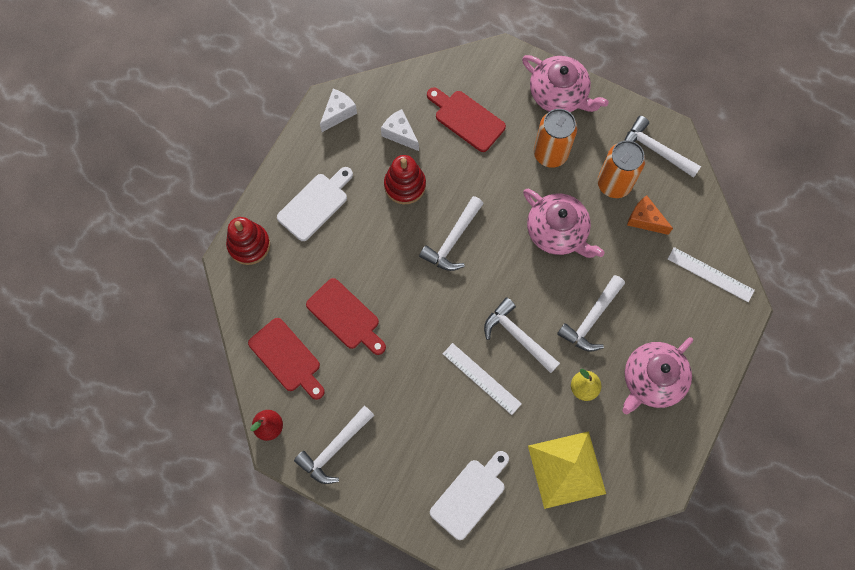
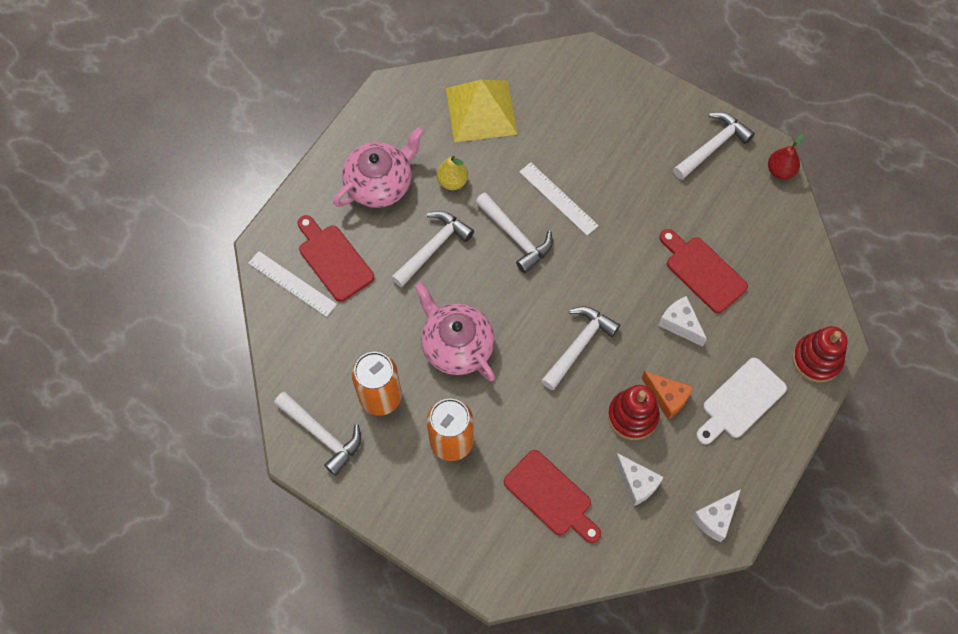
camera: 175 degrees left, 5 degrees down
(287, 358) = (765, 235): red cutting board -> red cutting board (333, 259)
(366, 266) = (680, 324): none -> white cheese
(470, 495) = (578, 96): white cutting board -> none
(559, 94) = (429, 521): pink teapot -> none
(645, 220) = (353, 350): orange cheese -> orange cheese (667, 398)

